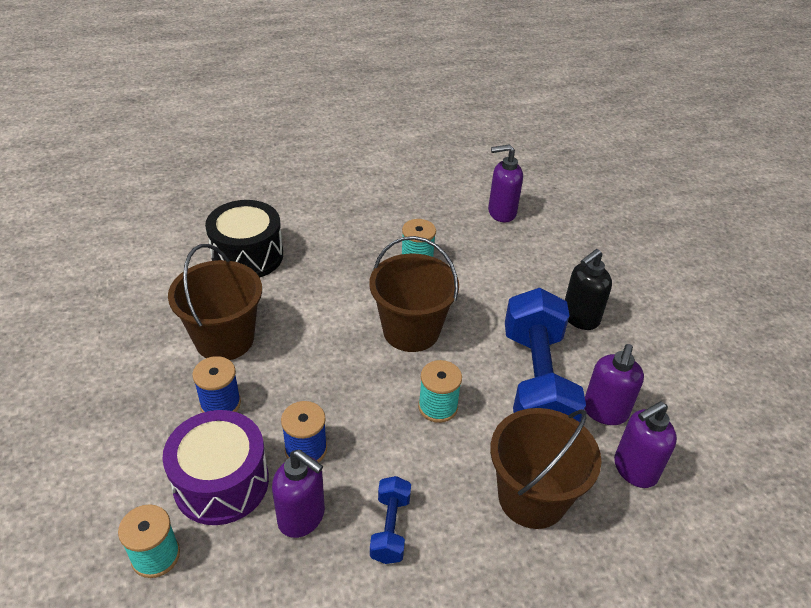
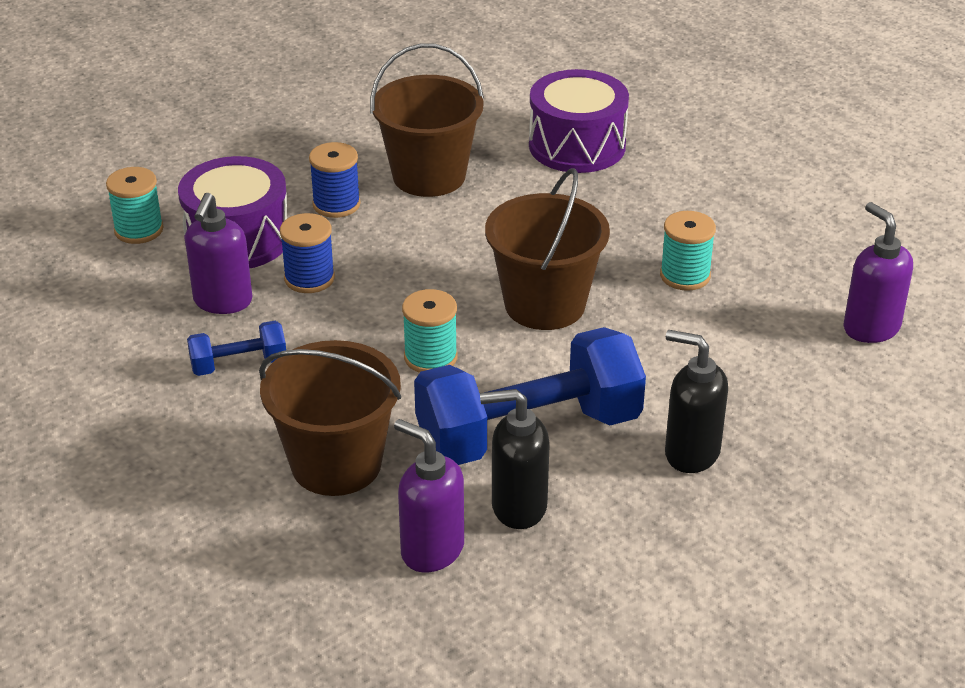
camera: 70 degrees right, 5 degrees down
(247, 256) = (577, 146): black drum -> purple drum
(605, 412) = (518, 507): purple soap dispenser -> black soap dispenser

